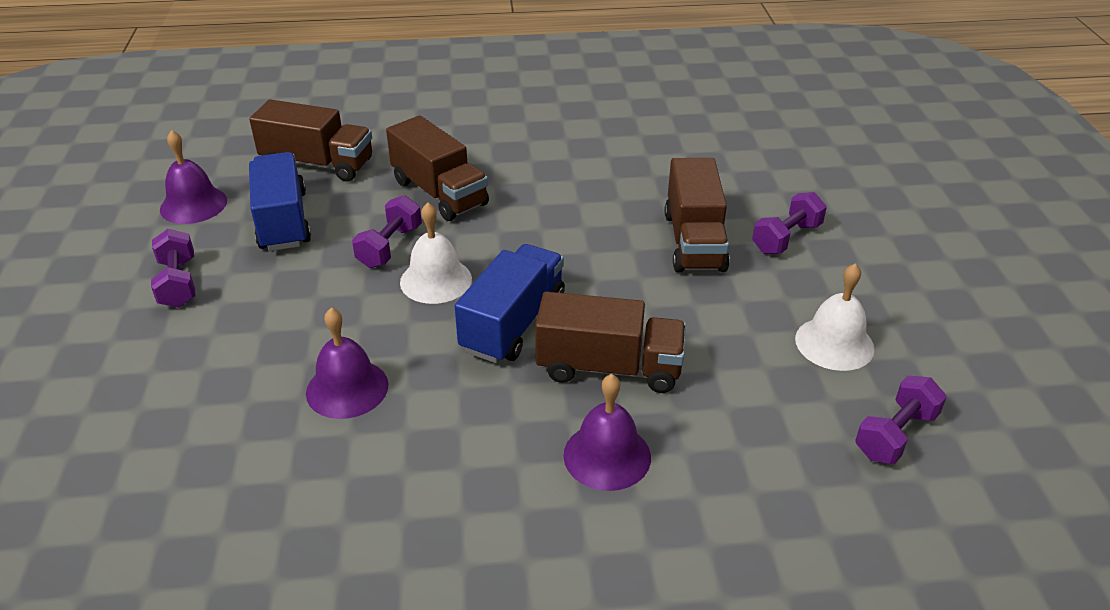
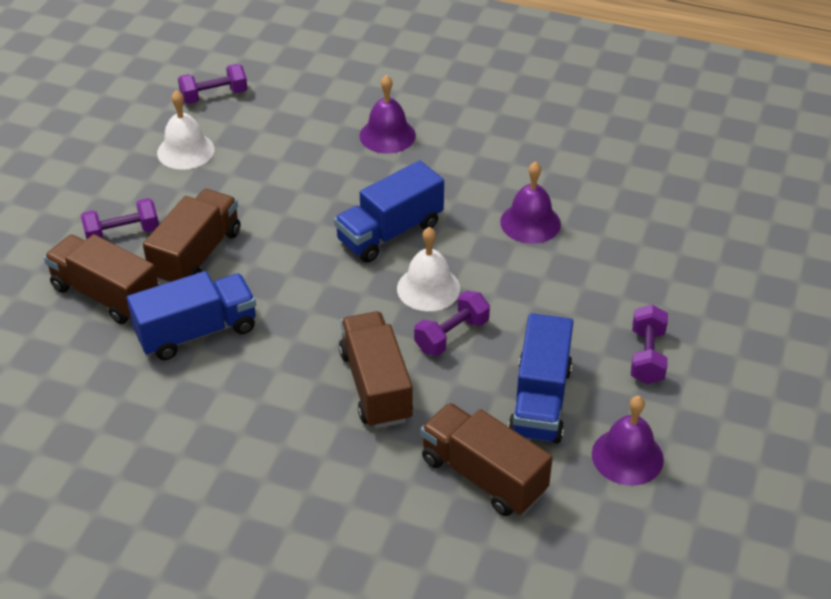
camera: 155 degrees left, 5 degrees up
(609, 368) = (346, 182): brown truck -> brown truck (106, 295)
(627, 186) = (197, 332): none -> blue truck

